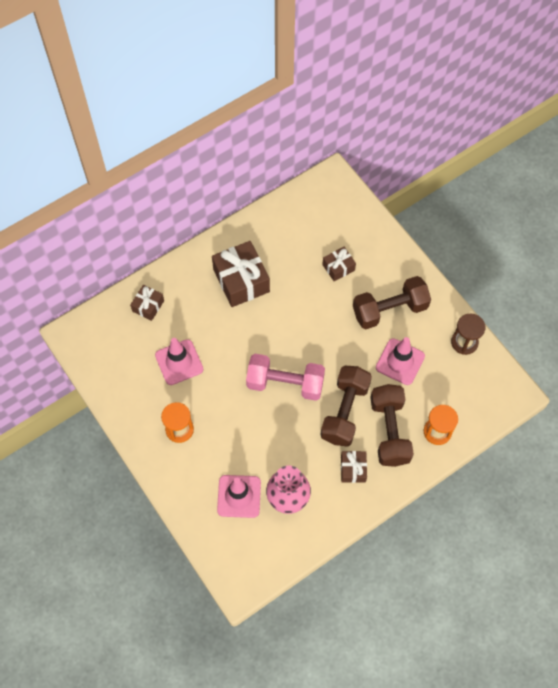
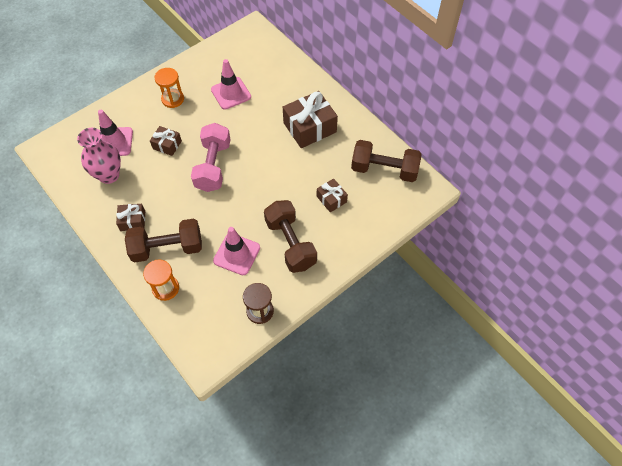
camera: 85 degrees right, 5 degrees down
(148, 306) = (280, 69): brown gift -> brown gift (167, 145)
(345, 411) = (186, 212): brown dumbbell -> brown dumbbell (384, 170)

